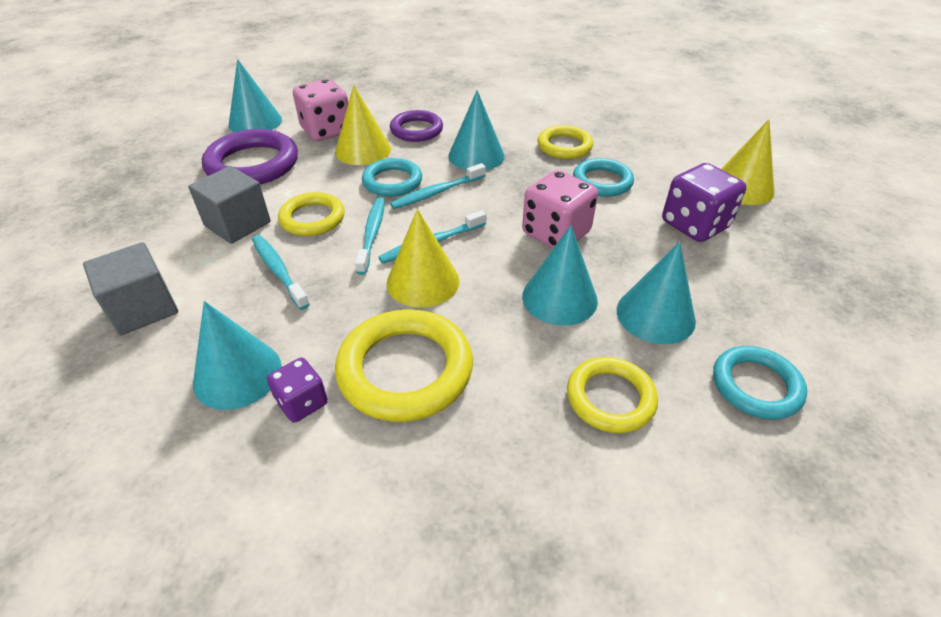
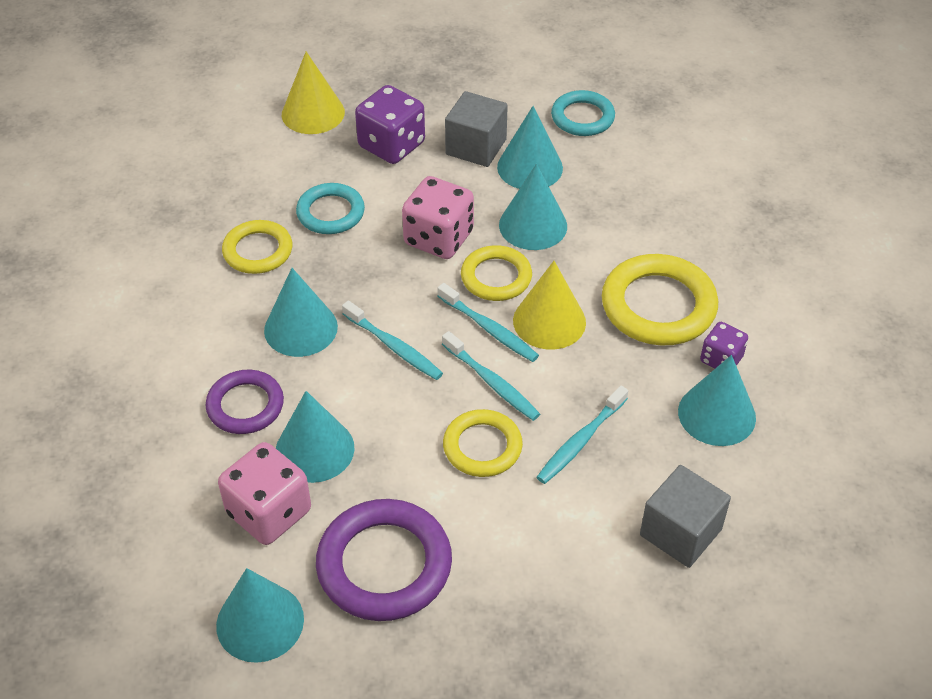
camera: 105 degrees left, 5 degrees up
(237, 224) = (518, 517): grey cube -> grey cube (476, 147)
(363, 150) = (314, 449): yellow cone -> turquoise cone
(372, 234) = (492, 382): turquoise toothbrush -> turquoise toothbrush turned 120 degrees counterclockwise
(392, 181) = (383, 395): turquoise ring -> none
(610, 398) = (629, 187): yellow ring -> yellow ring (496, 277)

